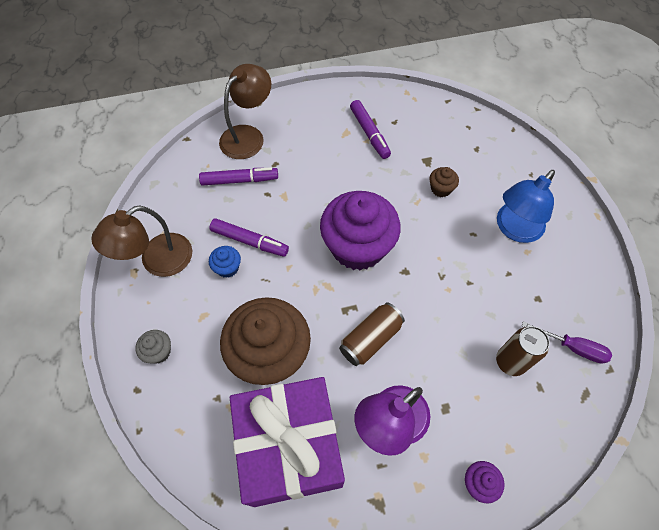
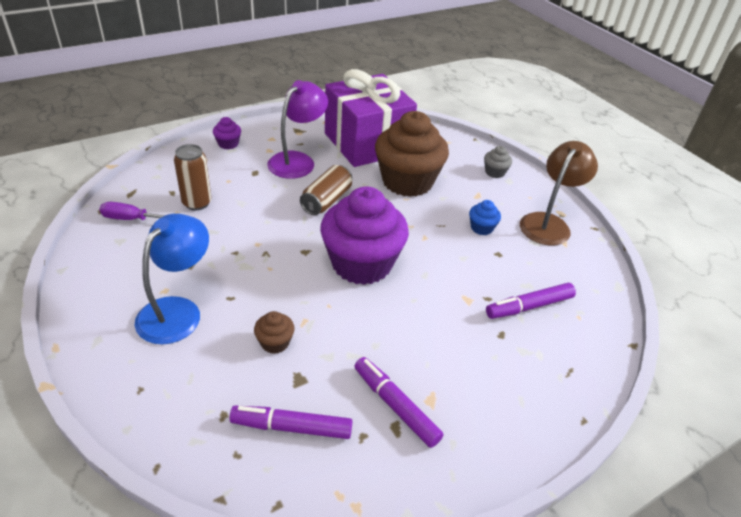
camera: 160 degrees right, 20 degrees down
(248, 136) = (561, 365): brown lamp -> none
(249, 241) = (476, 251): purple marker -> purple marker (292, 427)

